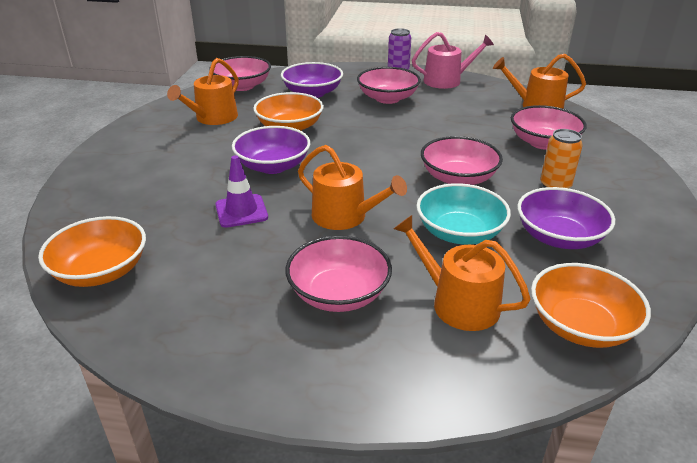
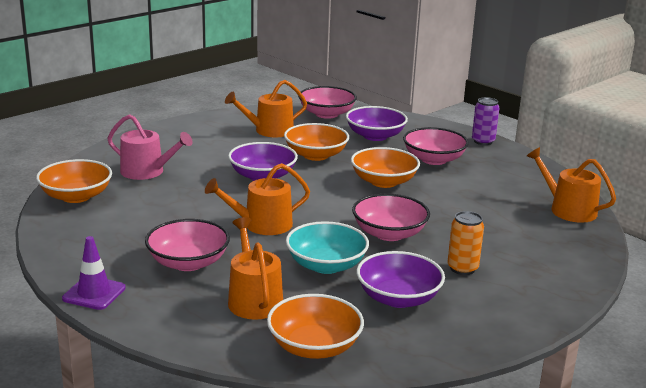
camera: 35 degrees right, 10 degrees down
(241, 211) = (199, 196): purple traffic cone -> purple traffic cone (94, 293)
(345, 217) = (261, 225): orange watering can -> orange watering can turned 90 degrees clockwise
(381, 132) = (383, 182): none -> orange bowl
(447, 81) = (517, 162): pink watering can -> pink watering can (147, 172)
(543, 142) = (515, 237): pink bowl -> none

